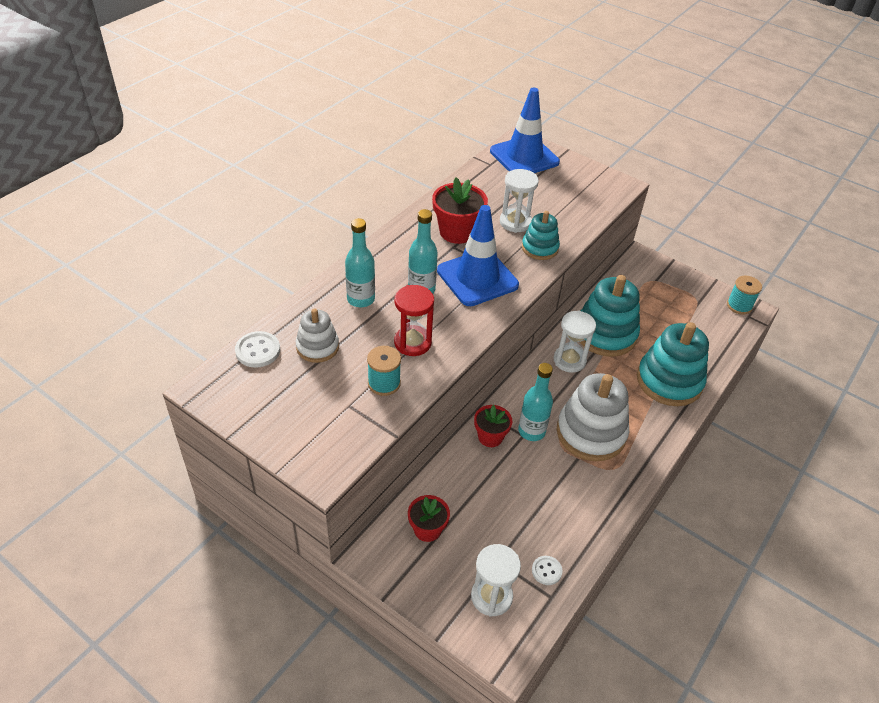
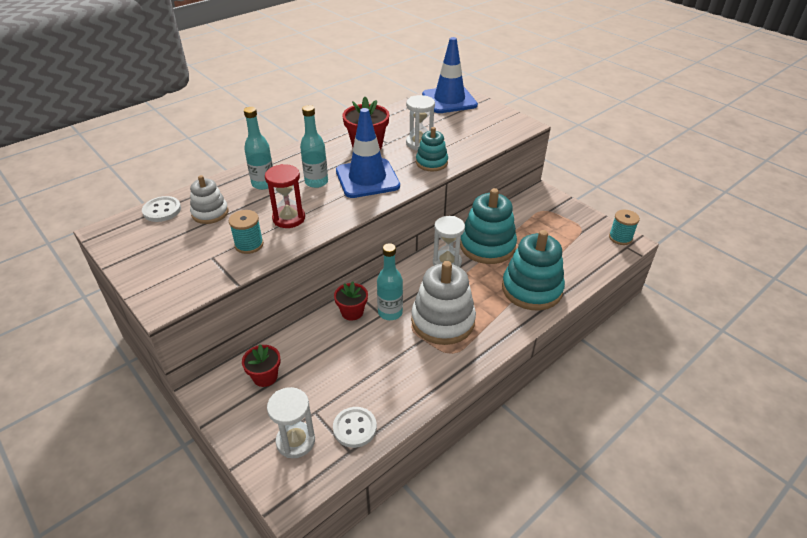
camera: 15 degrees right, 5 degrees down
(546, 571) = (355, 428): white button -> white button, size x1.54

